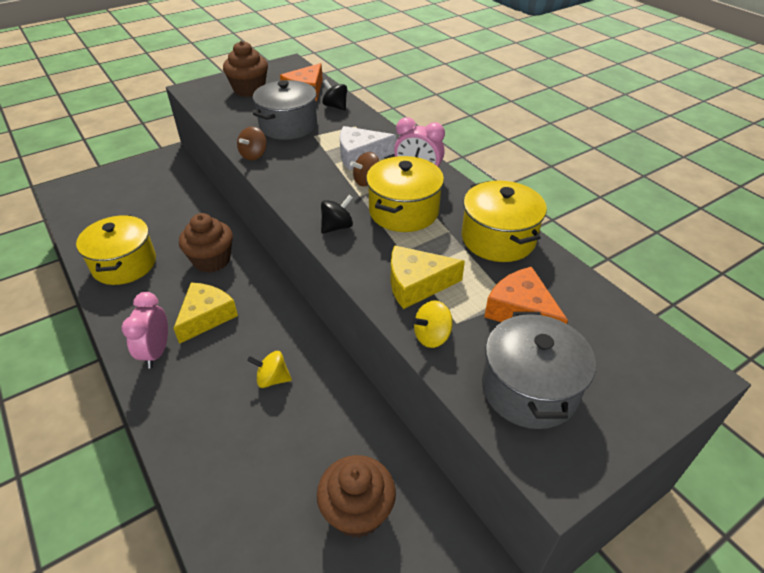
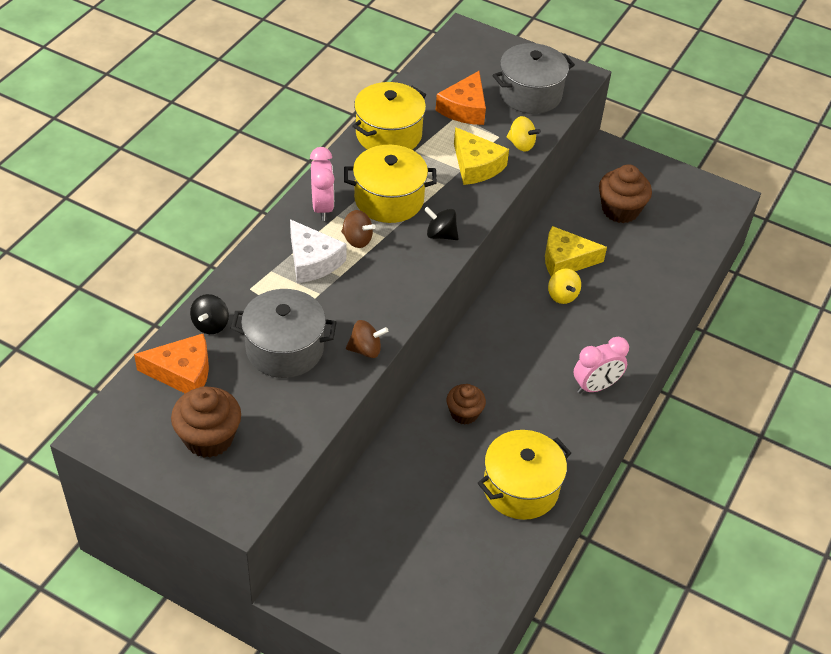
camera: 120 degrees left, 5 degrees up
(206, 316) = (535, 374): yellow cheese -> yellow cheese (565, 260)
(212, 260) = (464, 413): brown cupcake -> brown cupcake, size x0.64

